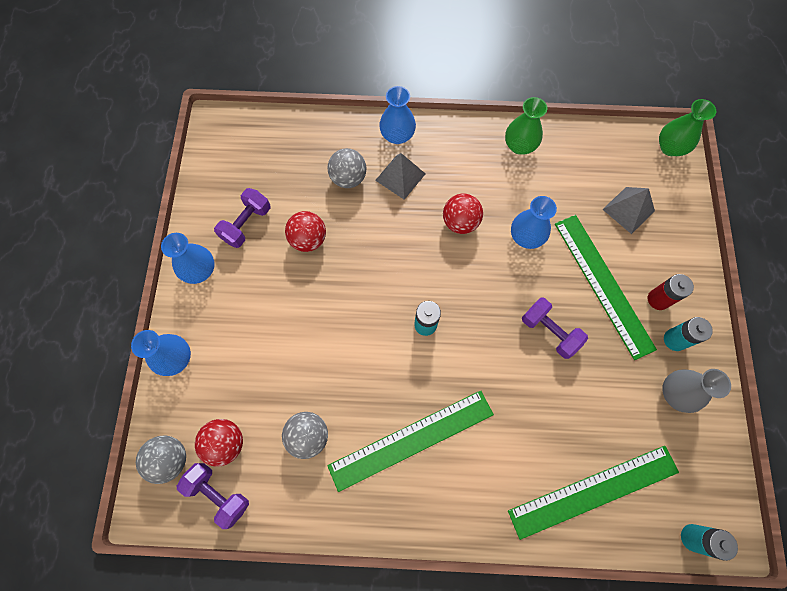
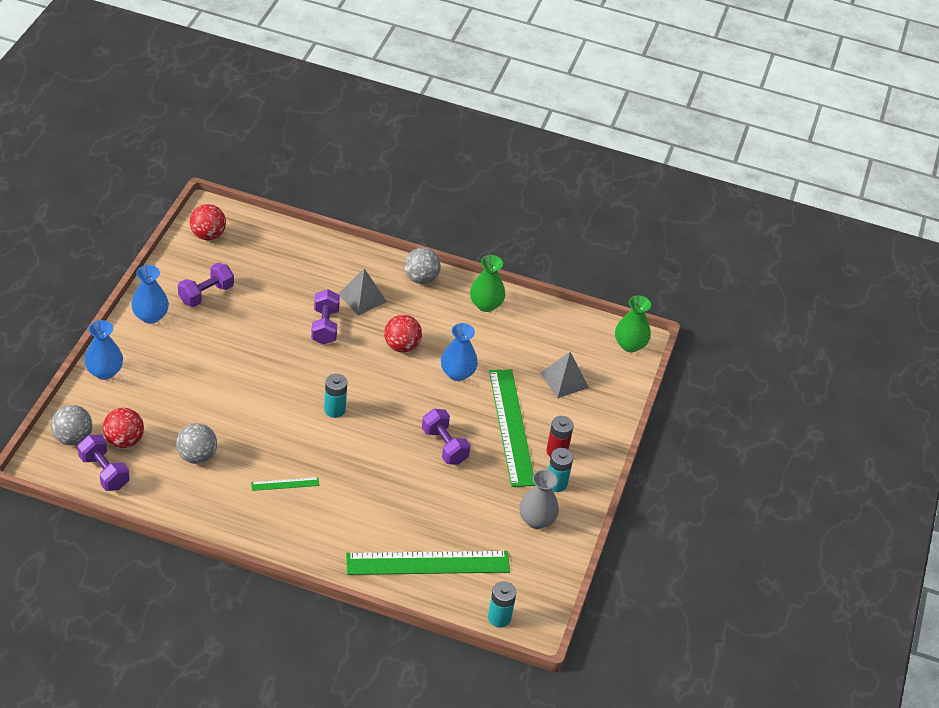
camera: 10 degrees right, 25 degrees down
(308, 239) = (257, 320): red ball -> red ball (208, 235)
(348, 178) = (313, 286): grey ball -> grey ball (421, 278)
(377, 224) = (325, 326): none -> purple dumbbell
(397, 135) = (374, 266): blue vase -> none
(411, 440) = (285, 484): green ruler -> green ruler, size x0.43

